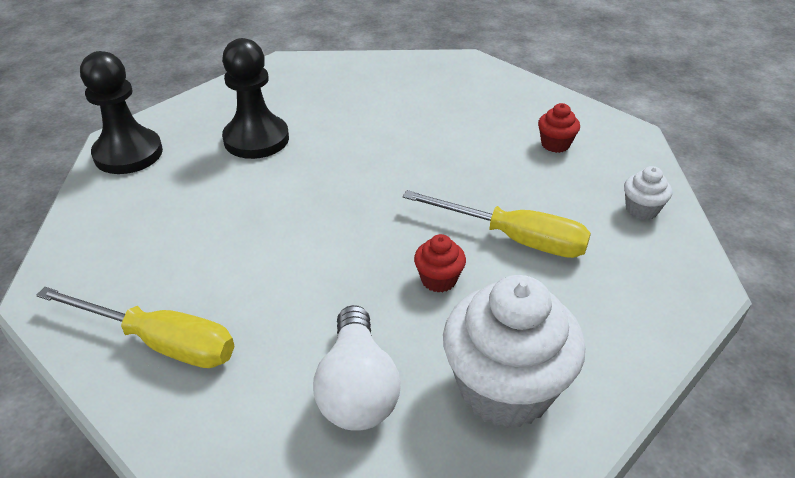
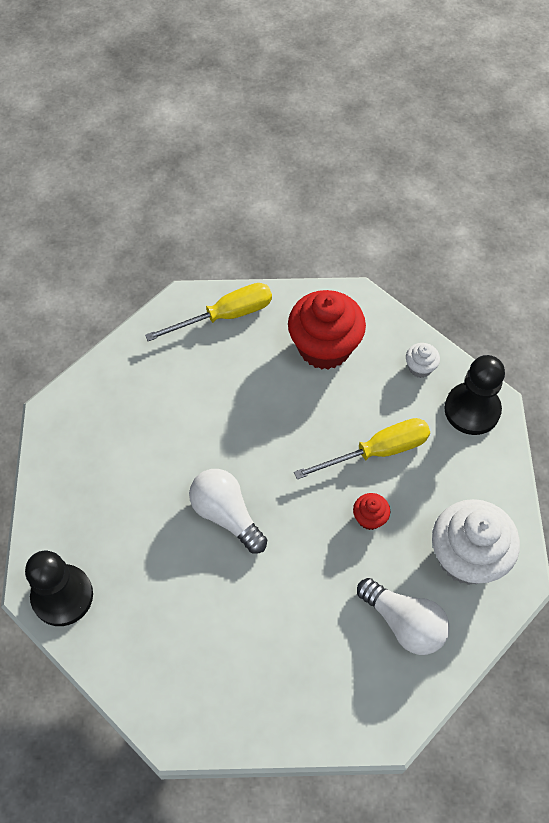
camera: 45 degrees left, 20 degrees up
(160, 342) = (278, 695): yellow screwdriver -> yellow screwdriver (225, 316)
(256, 139) = (133, 505): black pawn -> black pawn (472, 410)
(314, 190) = (226, 515): none -> white light bulb
(555, 144) = (324, 347): red cupcake -> red cupcake, size x2.24

